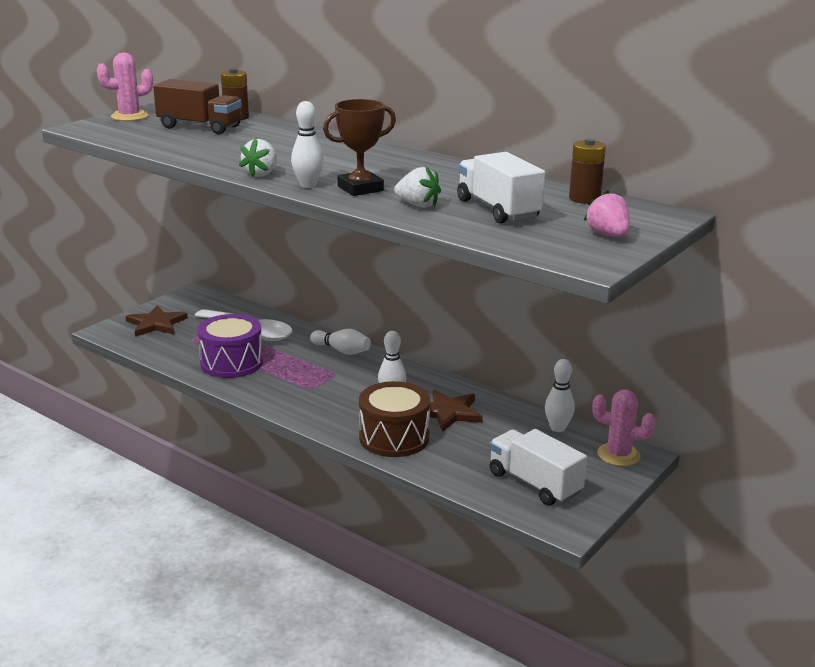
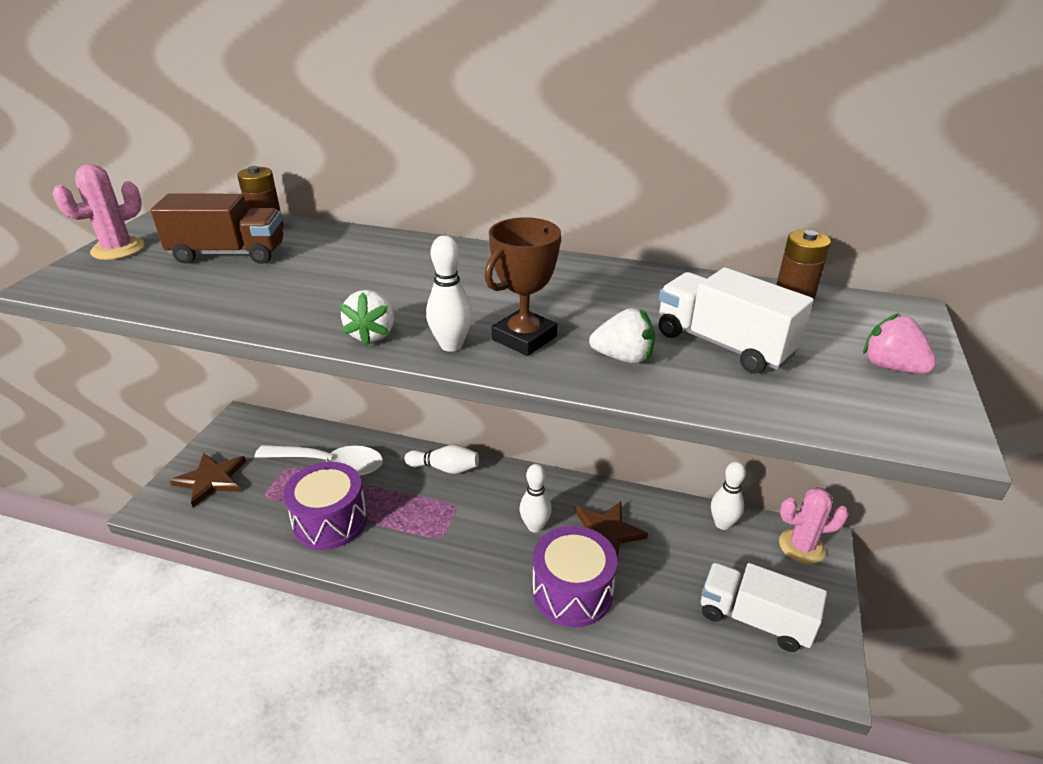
camera: 20 degrees left, 10 degrees up
(394, 437) = (572, 591): brown drum -> purple drum

